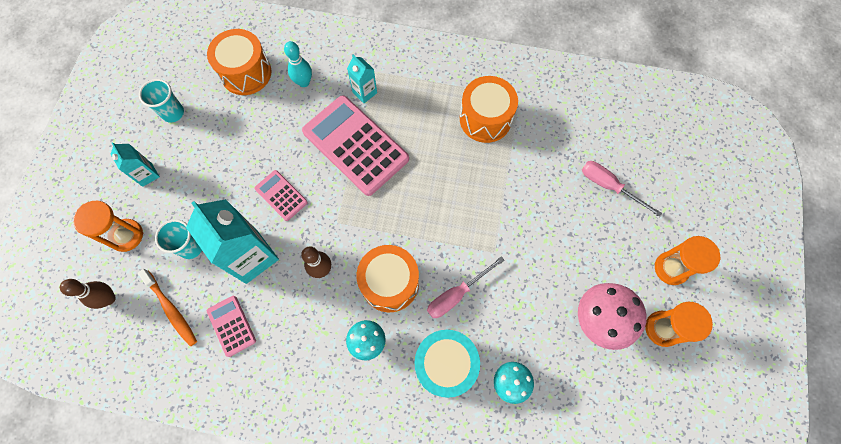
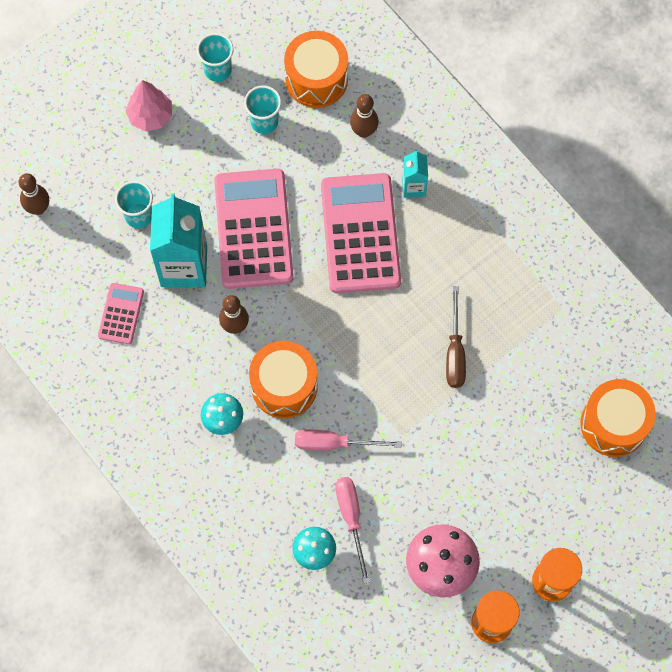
camera: 40 degrees right, 0 degrees up
(126, 236) = (92, 161): orange hourglass -> none
(147, 174) = (150, 116): turquoise carton -> pink tree
(171, 309) = (82, 259): orange toothbrush -> none
(232, 123) = (264, 122): none -> turquoise cup
(281, 195) = (253, 229): pink calculator -> pink calculator, size x2.07
(304, 82) = (364, 131): turquoise bowling pin -> brown bowling pin
(445, 365) = (272, 493): turquoise drum -> none
(480, 172) = (455, 352): none -> brown screwdriver
(485, 119) = (508, 304): orange drum -> orange drum (613, 424)
(609, 186) = (567, 463): pink screwdriver -> pink screwdriver (351, 519)

